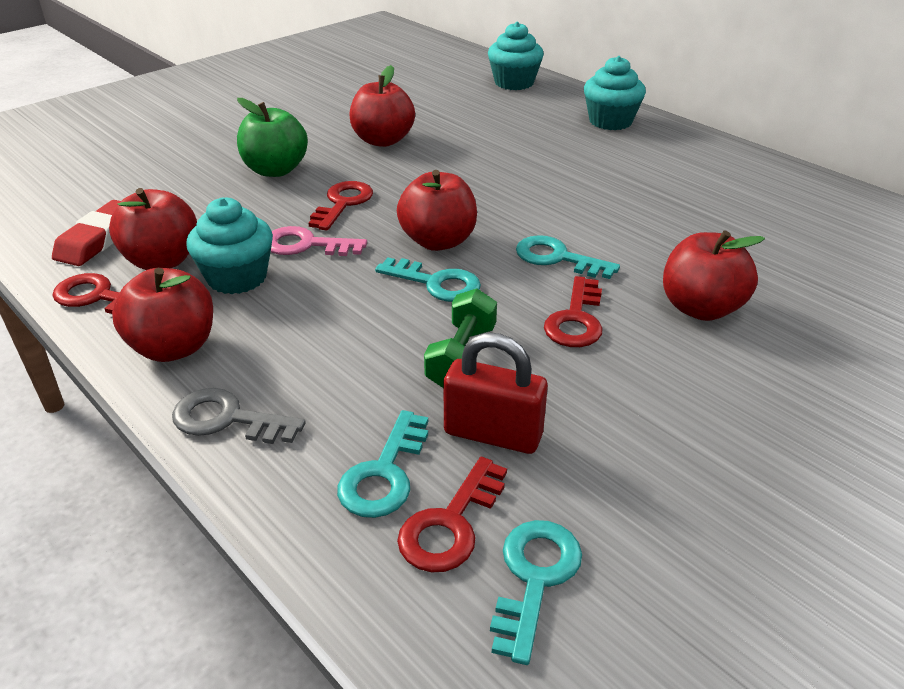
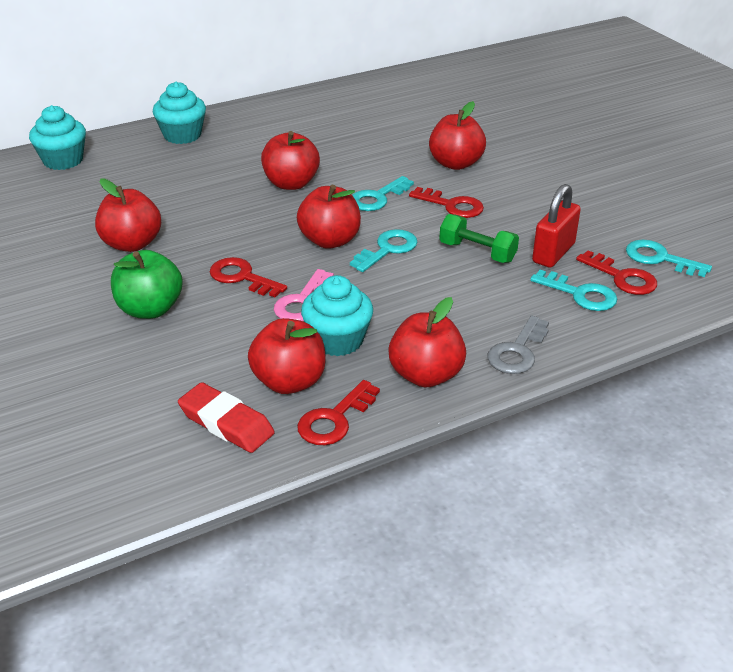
camera: 75 degrees left, 0 degrees up
(552, 197) = (291, 183): none -> red apple

